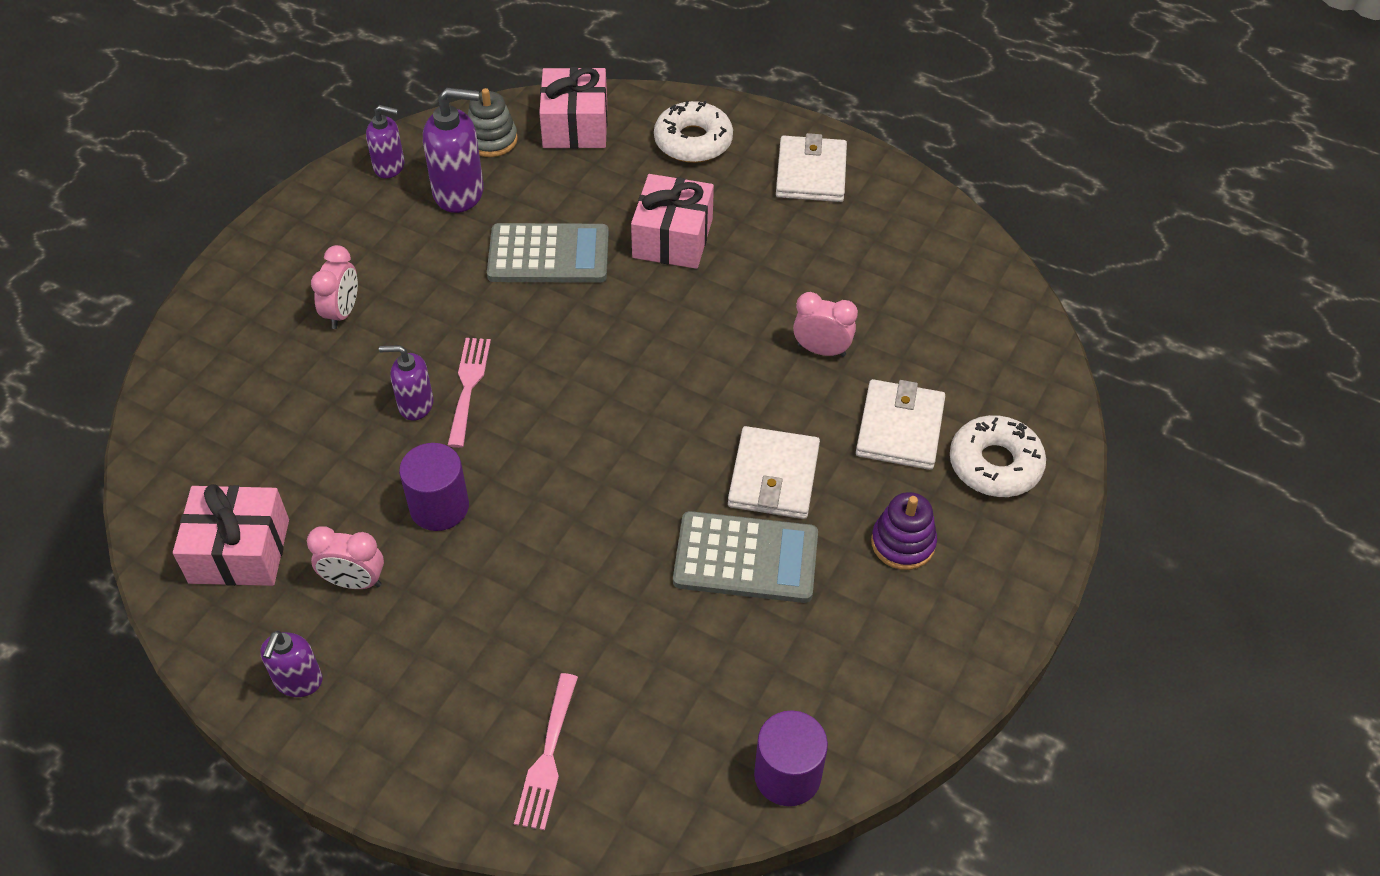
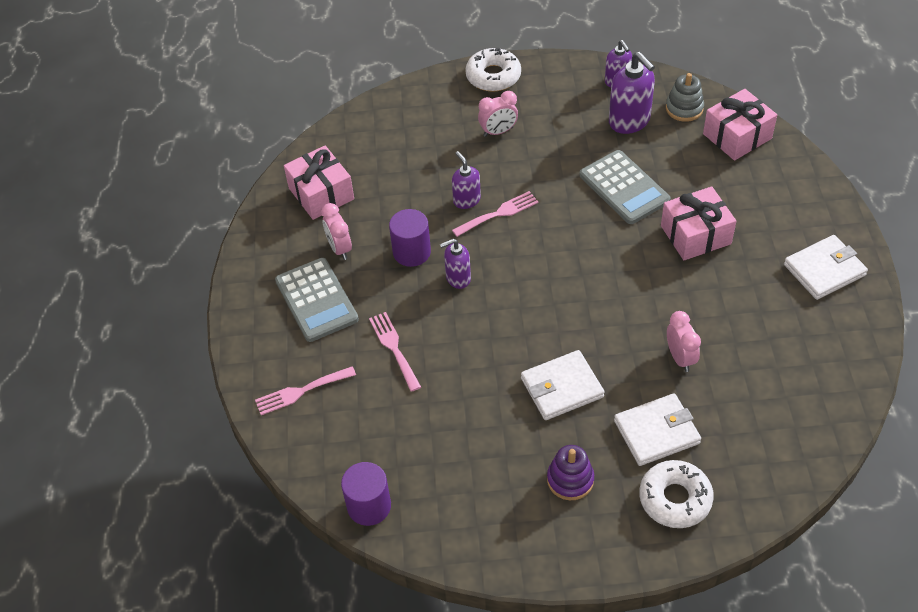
camera: 60 degrees right, 0 degrees up
(298, 681) = (269, 265): purple soap dispenser -> purple soap dispenser (458, 278)
(571, 611) = (394, 348): none -> pink fork
(693, 141) = (786, 197): white donut -> white donut (493, 76)
(746, 558) = (493, 407): grey calculator -> grey calculator (316, 300)

